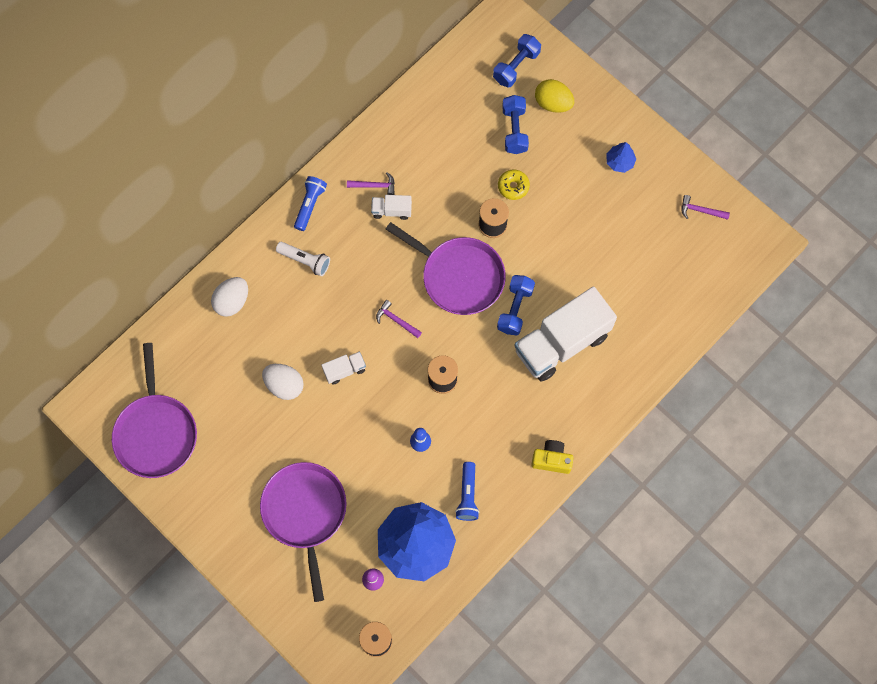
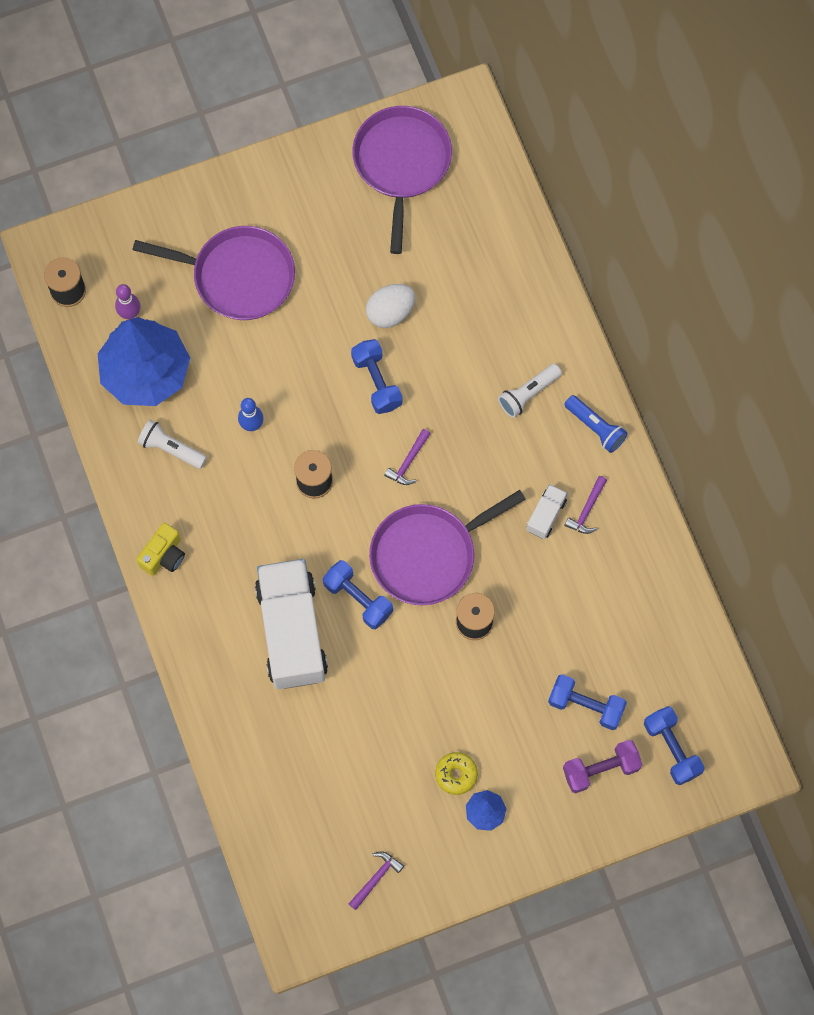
camera: 115 degrees right, 0 degrees up
(156, 432) = (401, 164): purple pan -> purple pan turned 75 degrees clockwise
(232, 301) = (515, 297): white egg -> none
(344, 370) = (376, 382): white truck -> blue dumbbell
(396, 320) = (408, 462): purple hammer -> purple hammer turned 150 degrees clockwise
(467, 495) = (171, 448): blue flashlight -> white flashlight
(513, 186) = (512, 669): yellow donut -> yellow donut (456, 774)
(553, 103) = (601, 769): yellow egg -> purple dumbbell

